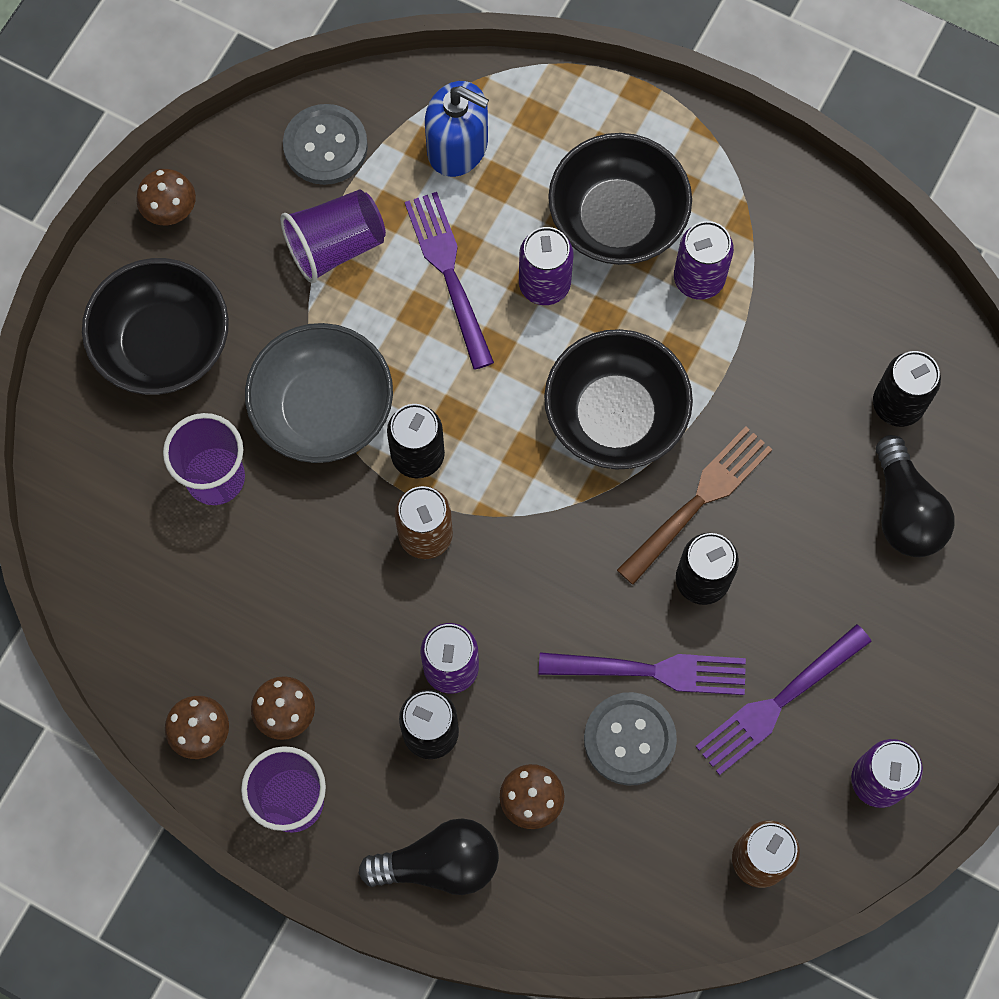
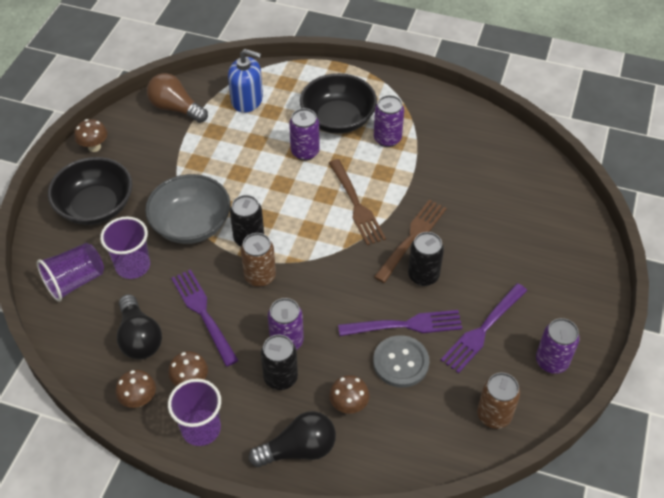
camera: 10 degrees left, 20 degrees down
(325, 146) = (176, 108): grey button -> brown light bulb
(335, 246) = (188, 150): purple cup -> purple cup (75, 281)
(448, 273) = (252, 154): purple fork -> purple fork (203, 313)
(615, 415) = (356, 205): black bowl -> brown fork
(897, 404) = (508, 179): black can -> none
(904, 511) = (526, 226): black light bulb -> black light bulb (139, 338)

